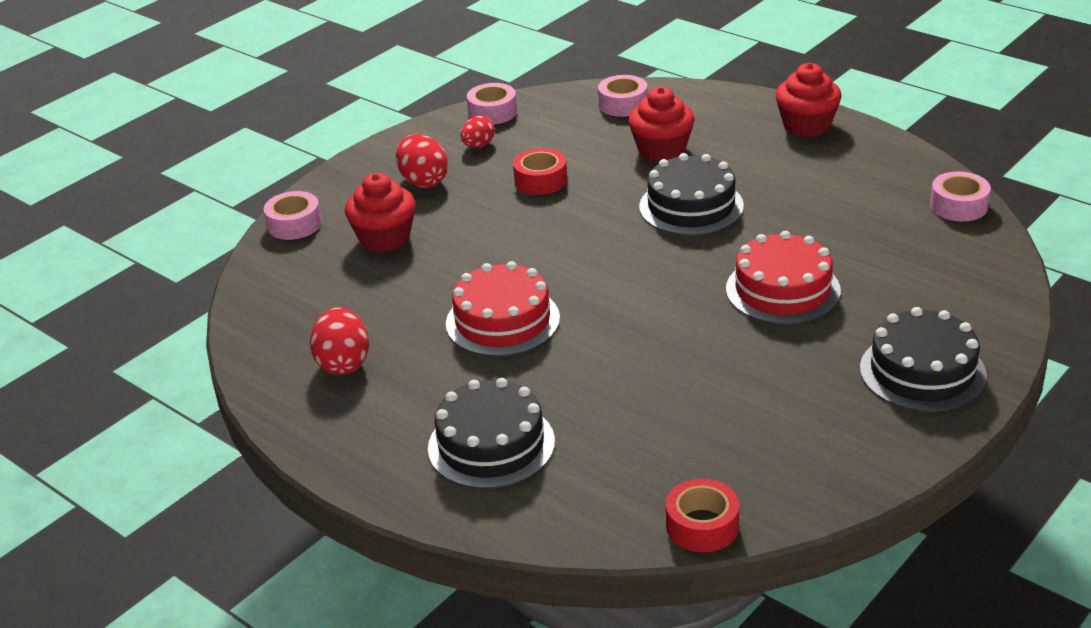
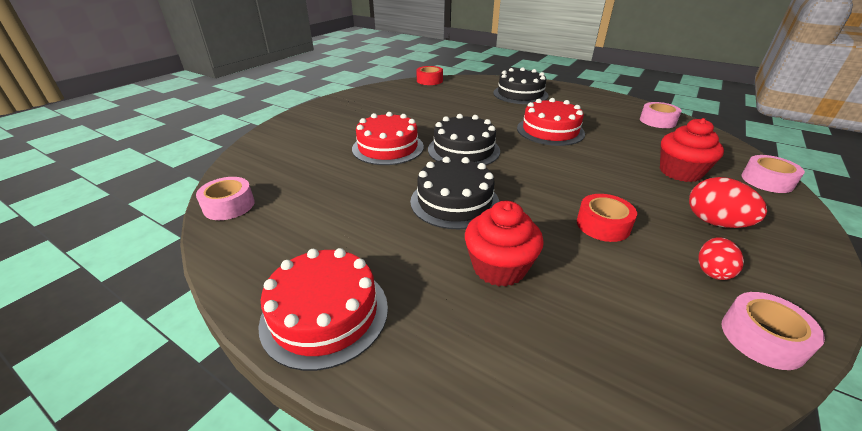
camera: 170 degrees right, 0 degrees up
(343, 363) = (617, 114): red egg -> none
(623, 104) = (585, 361): pink tape -> pink tape (657, 121)
(806, 125) = (325, 313): red cupcake -> red cake
(922, 371) = (325, 117): black cake -> black cake (463, 150)

